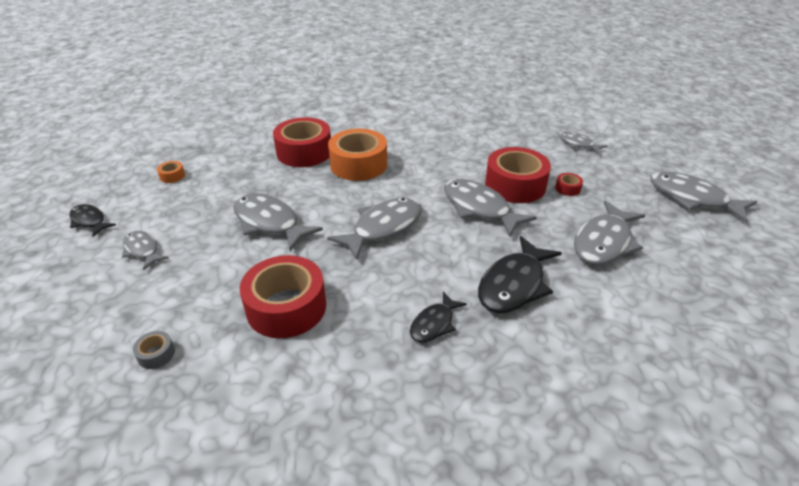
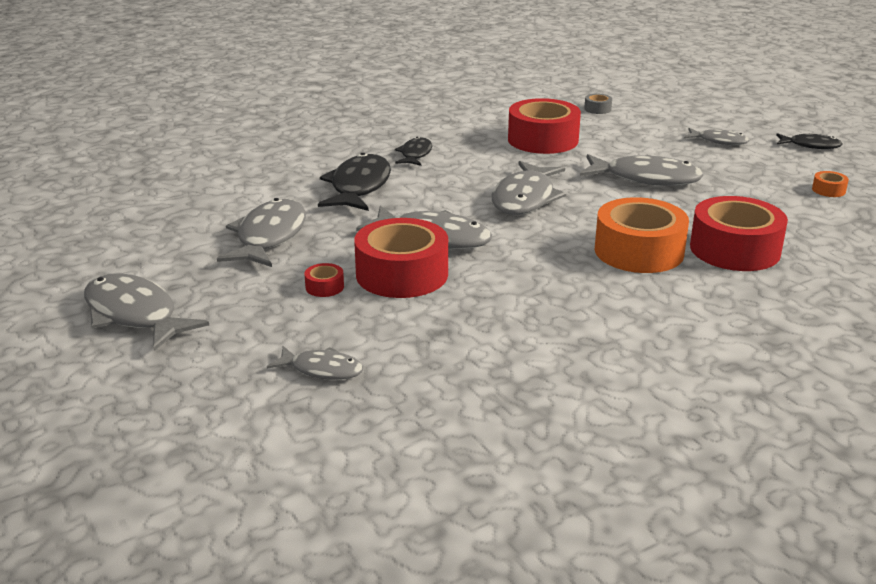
camera: 155 degrees right, 10 degrees down
(692, 198) = (134, 315): grey fish -> grey fish turned 150 degrees counterclockwise

